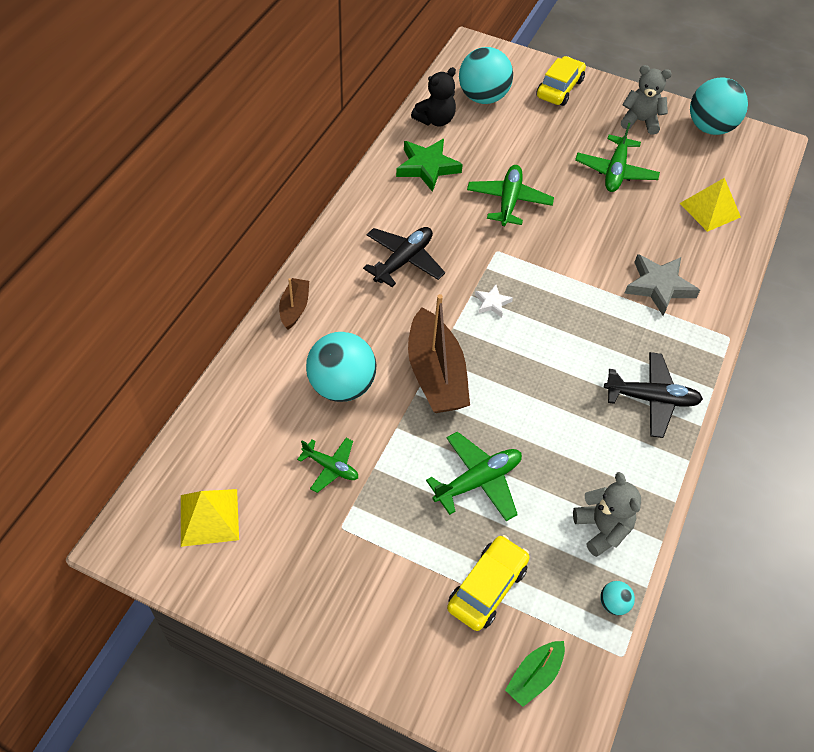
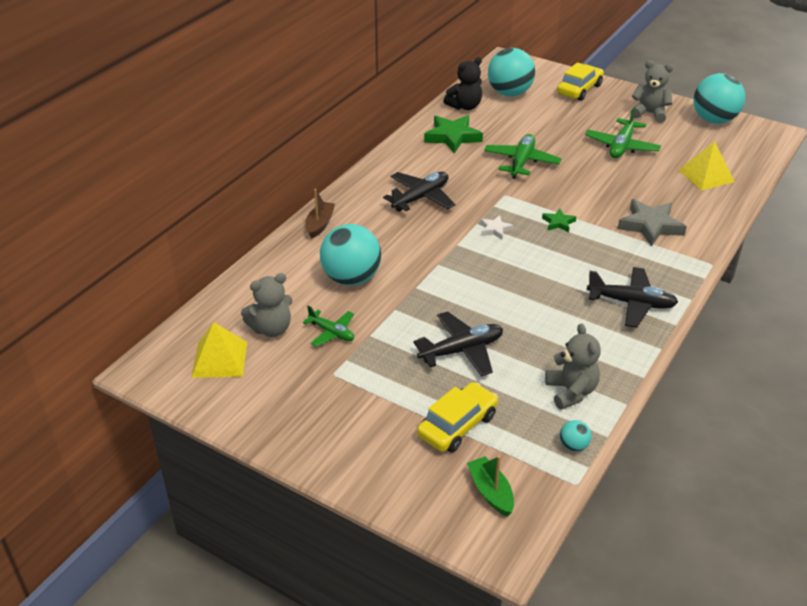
camera: 10 degrees right, 15 degrees down
(262, 467) = (271, 329): none -> grey teddy bear
(435, 374) = (436, 275): brown boat -> none
(478, 481) = (461, 350): green plane -> black plane
(534, 676) = (491, 492): green boat -> green boat turned 105 degrees clockwise
(560, 288) = (558, 223): none -> green star

